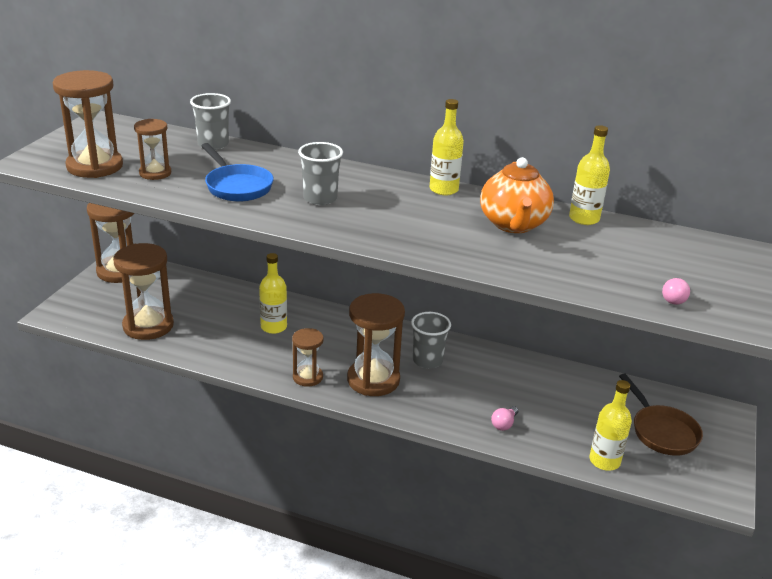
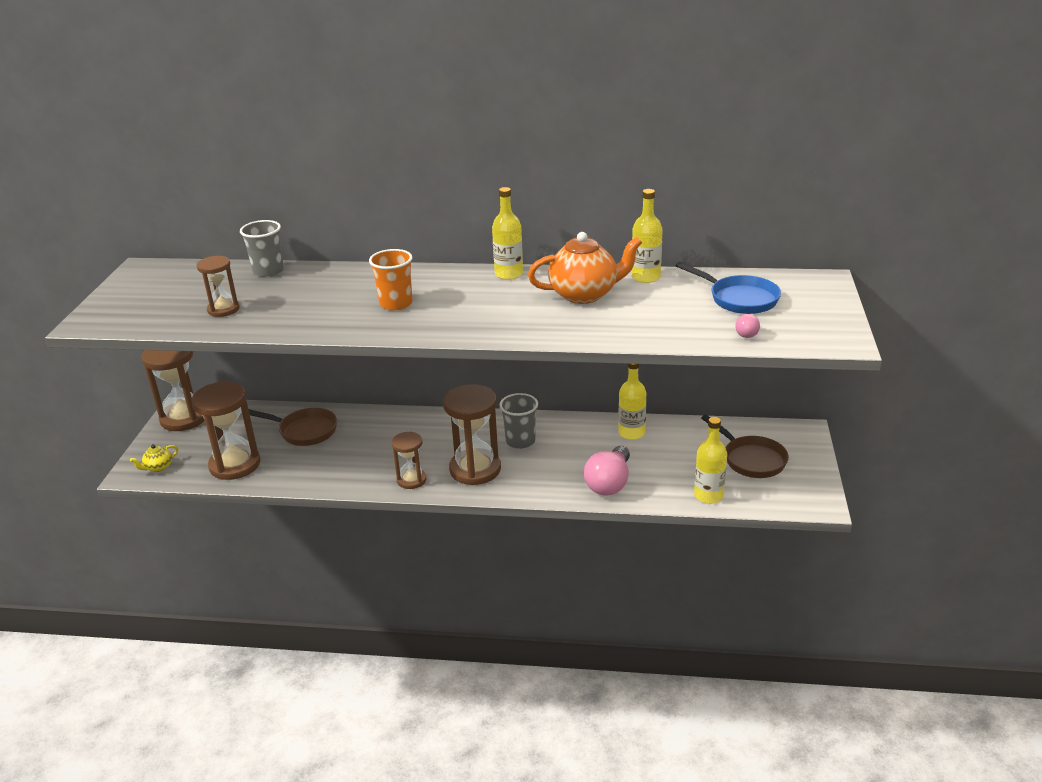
camera: 10 degrees left, 0 degrees up
(79, 313) = (158, 467): none -> yellow teapot
(95, 166) = (159, 314): brown hourglass -> none
(224, 306) = (304, 431): none -> brown pan
(237, 186) = (310, 307): blue pan -> blue pan (739, 299)
(274, 327) = (361, 440): yellow bottle -> yellow bottle (631, 433)
(320, 198) = (396, 304): grey cup -> orange cup
(504, 424) = (609, 483): pink light bulb -> pink light bulb, size x2.08
(513, 224) = (584, 294): orange teapot -> orange teapot turned 90 degrees counterclockwise

